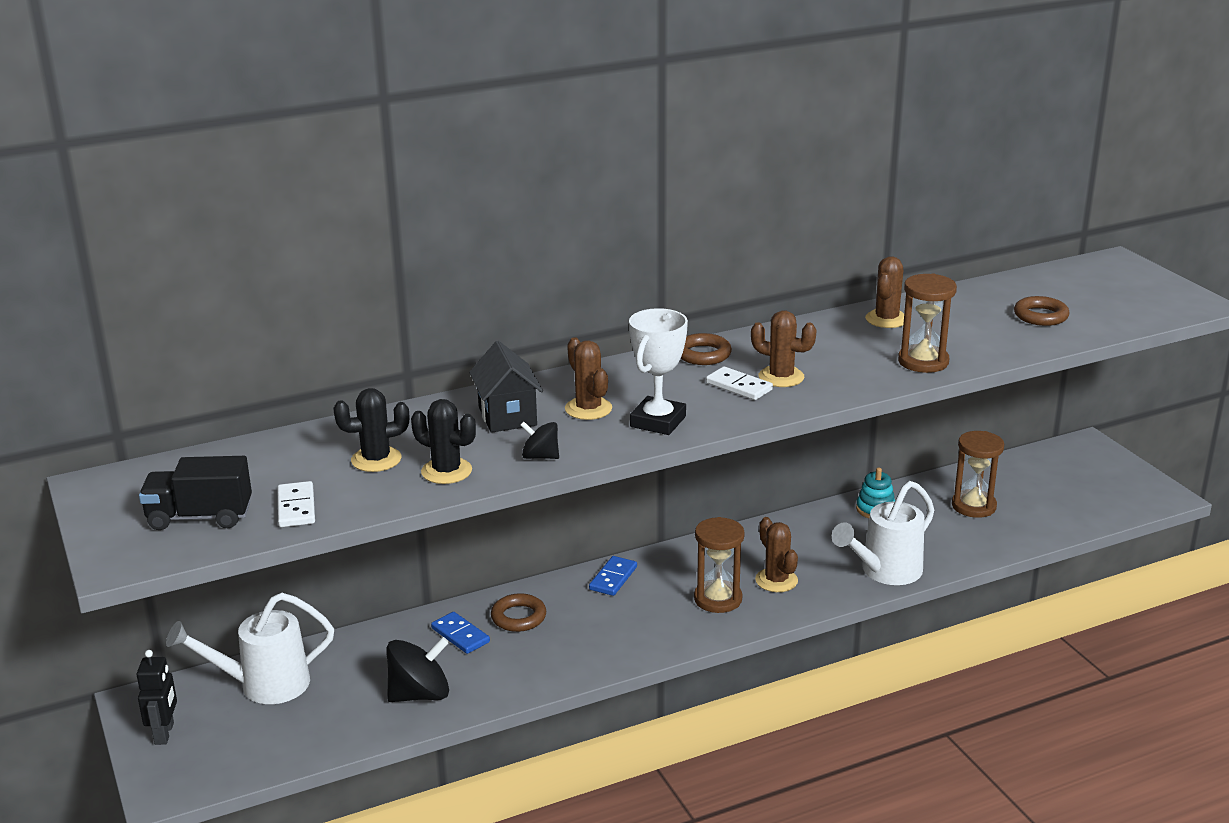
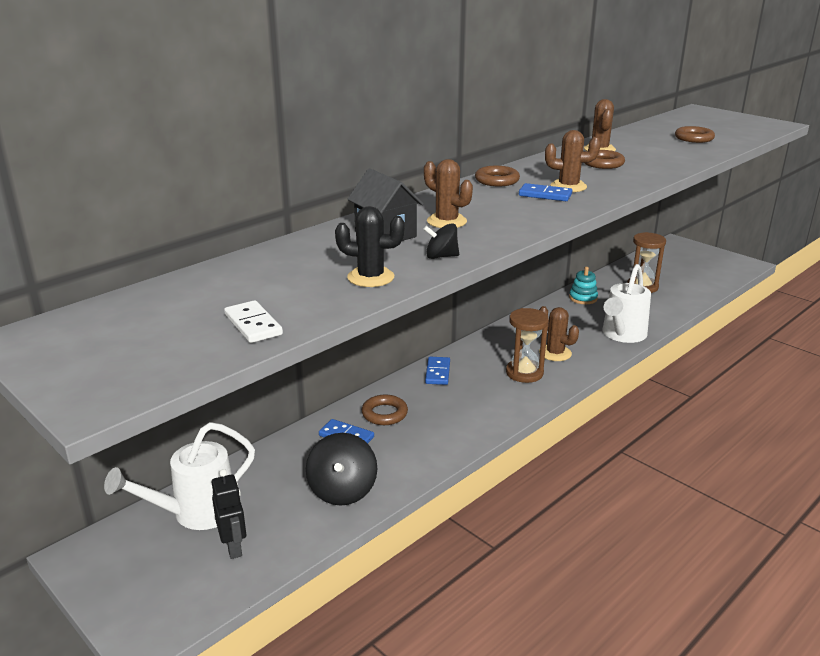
camera: 20 degrees left, 0 degrees up
(165, 733) = (119, 579): black robot -> black robot (234, 547)
(200, 517) = (158, 348): black truck -> none
(376, 459) = (298, 278): black cactus -> none
(420, 694) = (342, 490): black spinning top -> black spinning top turned 135 degrees clockwise
(658, 422) = (510, 222): white trophy -> none
(739, 386) = (545, 195): white domino -> blue domino
(864, 345) = (602, 163): none -> brown ring
(923, 362) = (653, 168): brown hourglass -> none

